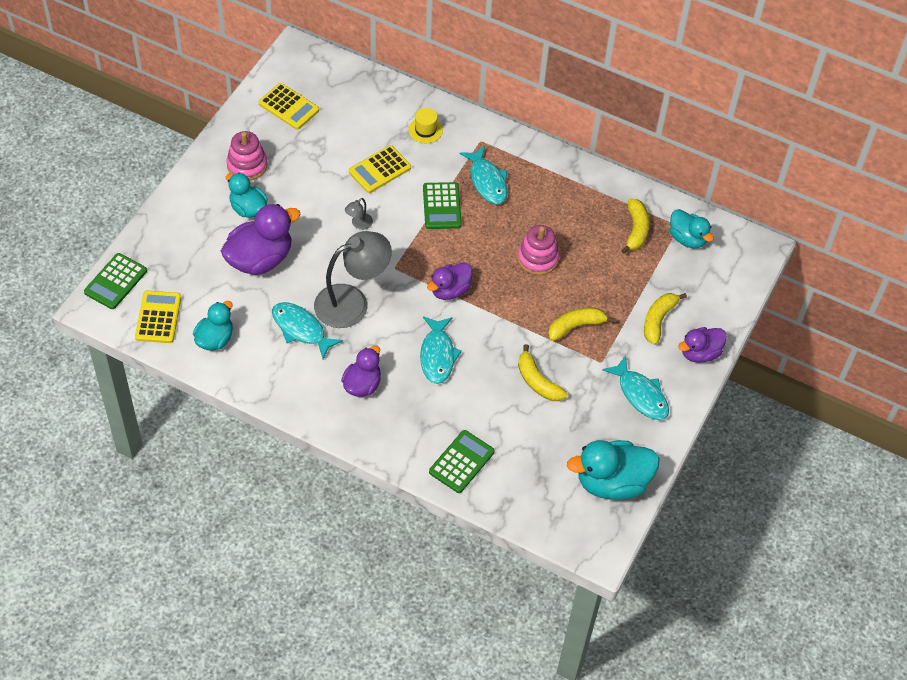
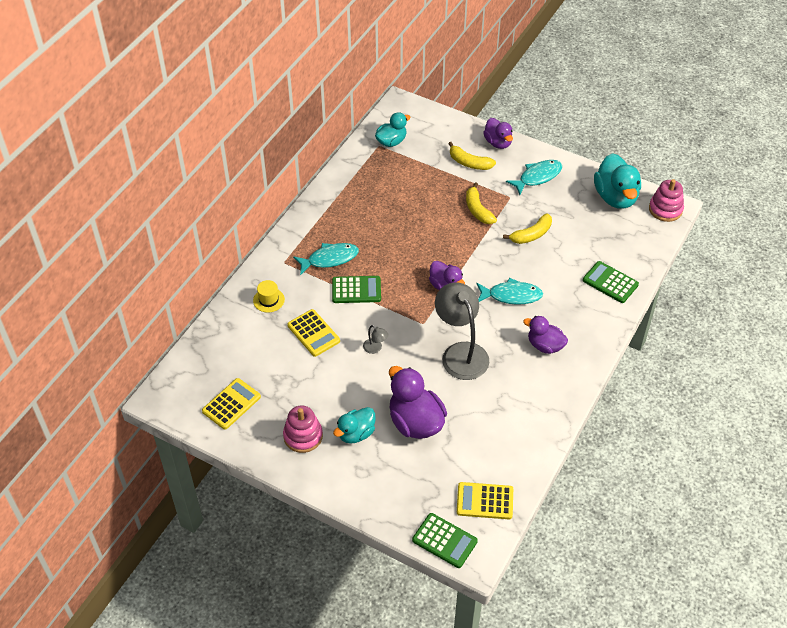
camera: 85 degrees left, 5 degrees down
(215, 339) = (506, 454): turquoise duck -> none
(301, 329) = (491, 389): turquoise fish -> none
(537, 258) = (412, 229): pink stacking toy -> pink stacking toy (665, 209)
(636, 230) = (382, 170): yellow banana -> none

